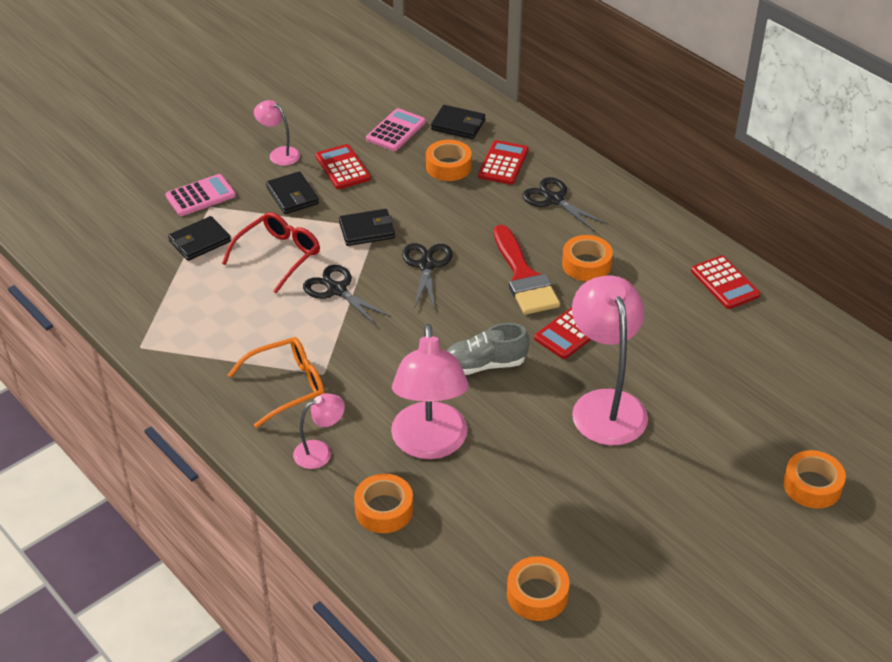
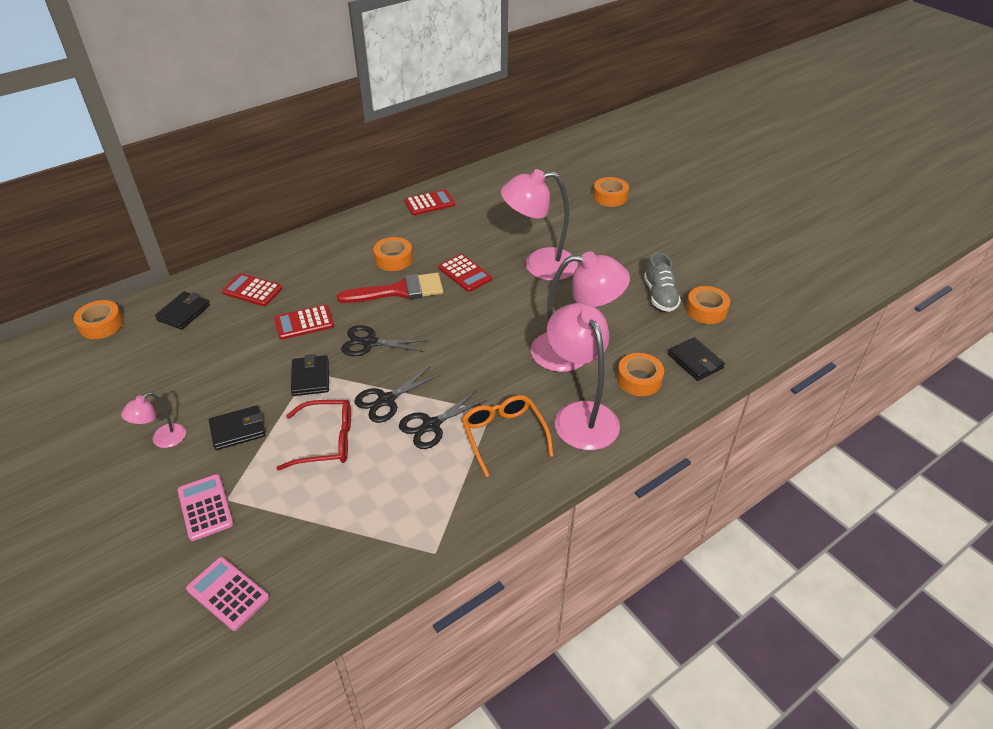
camera: 85 degrees left, 0 degrees up
(200, 241) = (283, 506): black wallet -> black wallet (695, 361)
(278, 256) = (326, 441): red glasses -> red glasses turned 135 degrees clockwise
(320, 451) = (580, 415): pink lamp -> pink lamp, size x2.04
(343, 167) = (210, 392): red calculator -> red calculator (304, 323)
(396, 131) = (170, 353): pink calculator -> pink calculator (228, 593)
(448, 166) = (241, 322): orange tape -> orange tape (101, 325)
(484, 365) = (493, 318): grey shoe -> grey shoe (660, 296)
(554, 199) = (311, 268): black scissors -> black scissors (431, 425)

